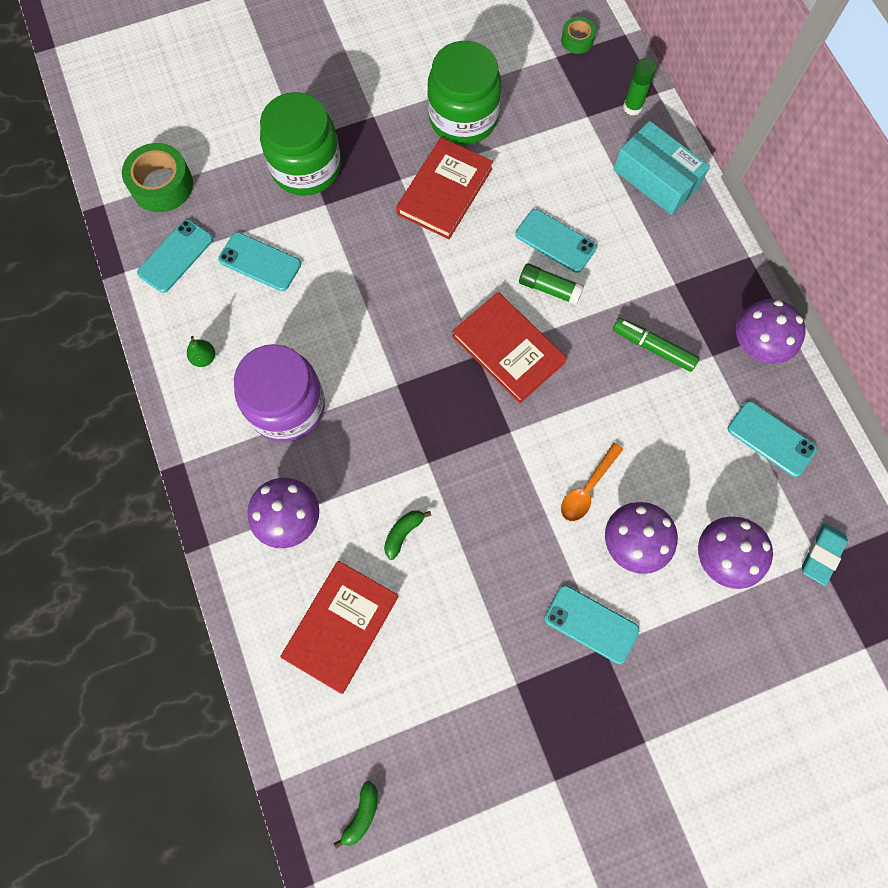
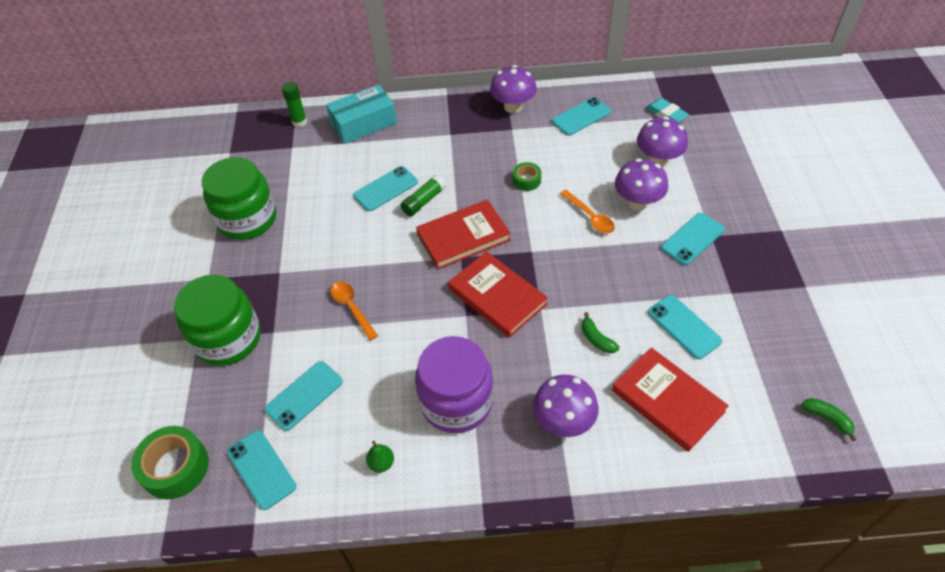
camera: 70 degrees left, 20 degrees down
(375, 266) = (352, 307): none -> orange spoon
(444, 191) = (307, 246): red book -> red book (497, 296)
(448, 631) = (684, 326): none -> turquoise phone
(577, 40) = (223, 137): green tape -> green tape (526, 180)
(653, 347) = (494, 157): green marker -> none

